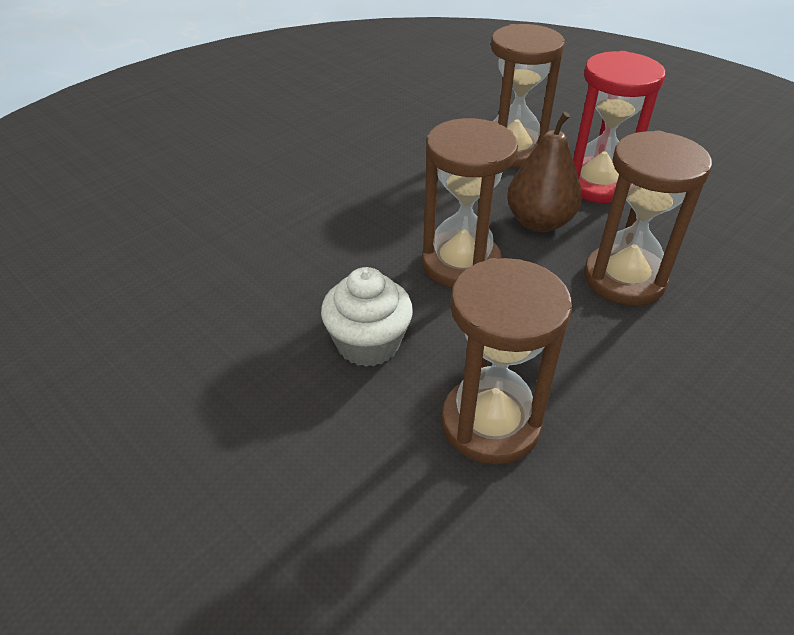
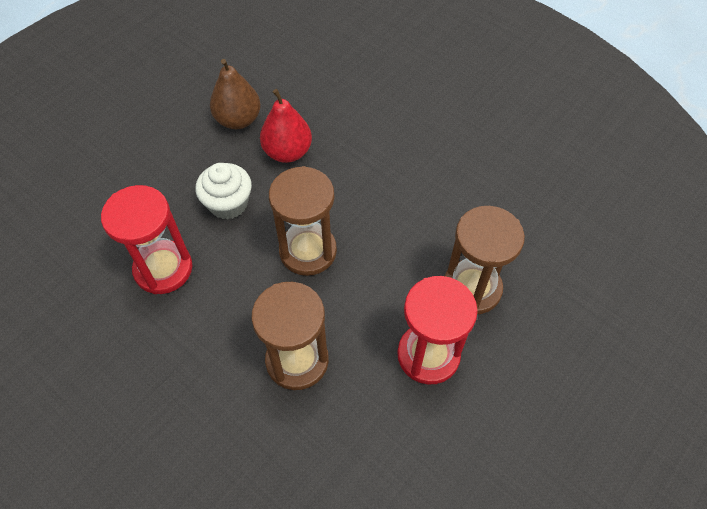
camera: 85 degrees right, 15 degrees up
(281, 277) = (287, 152): none -> red pear
(490, 423) = (163, 269): brown hourglass -> red hourglass
(539, 222) = (364, 305): brown pear -> brown pear (238, 120)

